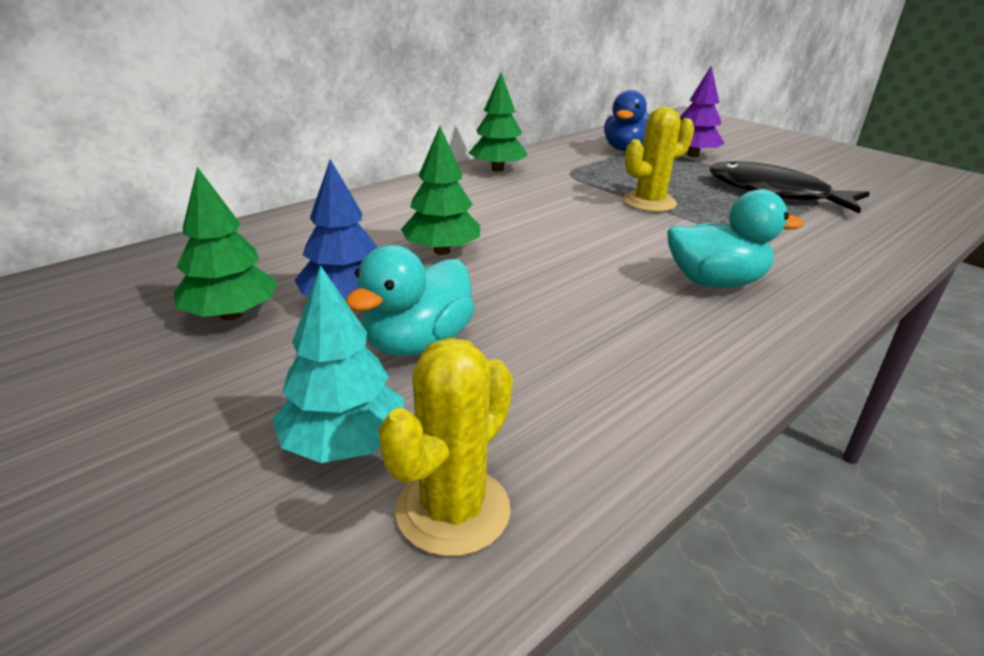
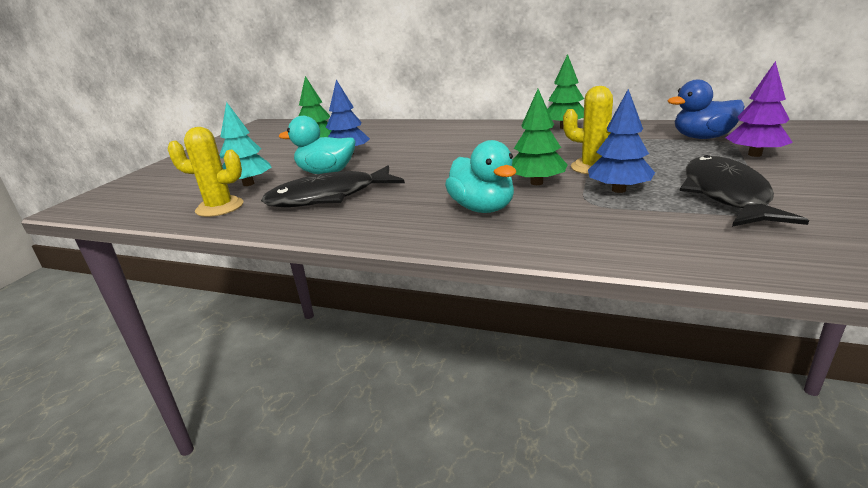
camera: 65 degrees right, 5 degrees down
(442, 251) = (422, 151): green tree -> green tree (536, 183)
(551, 368) = (329, 197): none -> black fish
(725, 216) = (618, 190): none -> blue tree

